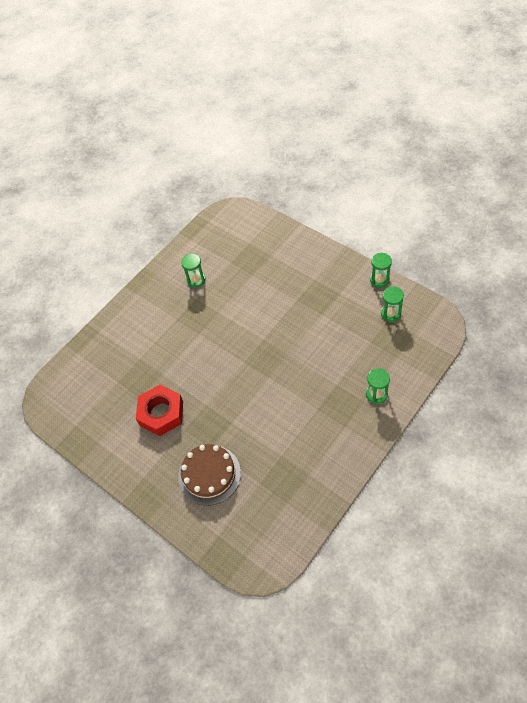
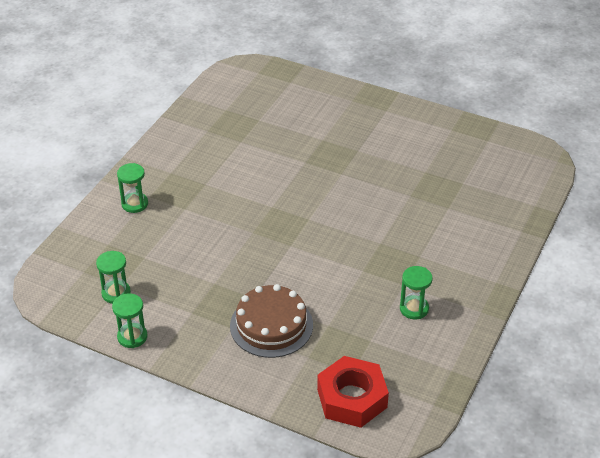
camera: 160 degrees right, 15 degrees down
(161, 413) = (391, 160): red nut -> red nut (352, 398)
(209, 474) = (315, 119): brown cake -> brown cake (271, 325)

